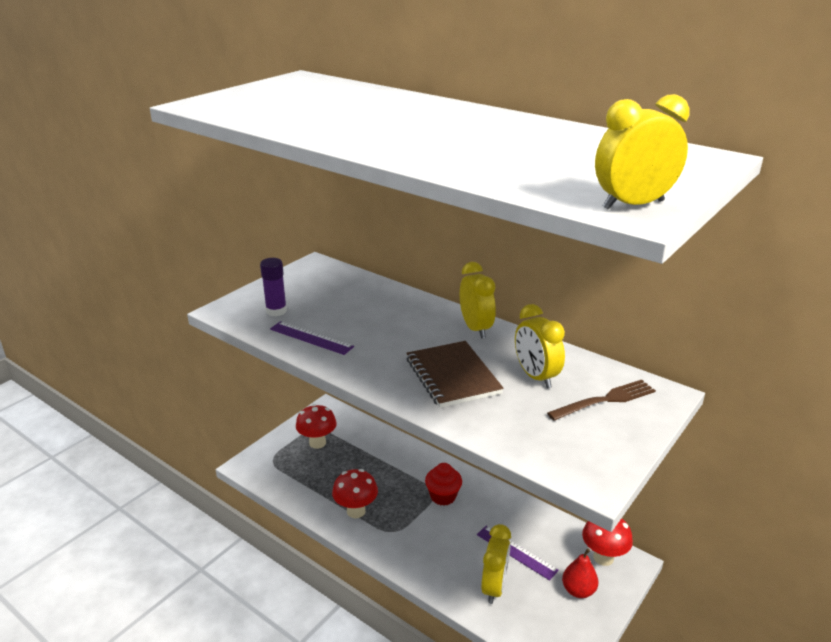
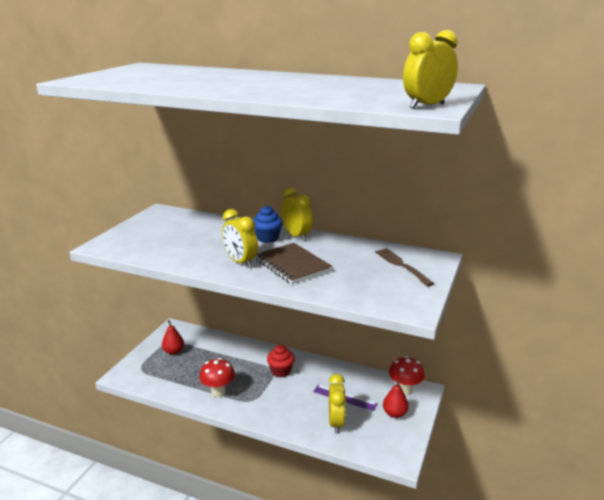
camera: 15 degrees left, 5 degrees down
(276, 311) = (142, 242): purple glue stick -> none
(311, 338) = (177, 255): purple ruler -> none
(317, 443) = (173, 351): red mushroom -> red pear
(435, 327) = (267, 238): none -> blue cupcake
(536, 376) = (350, 258): yellow clock -> yellow clock (240, 262)
(605, 400) = (401, 265): brown fork -> brown fork turned 75 degrees counterclockwise

